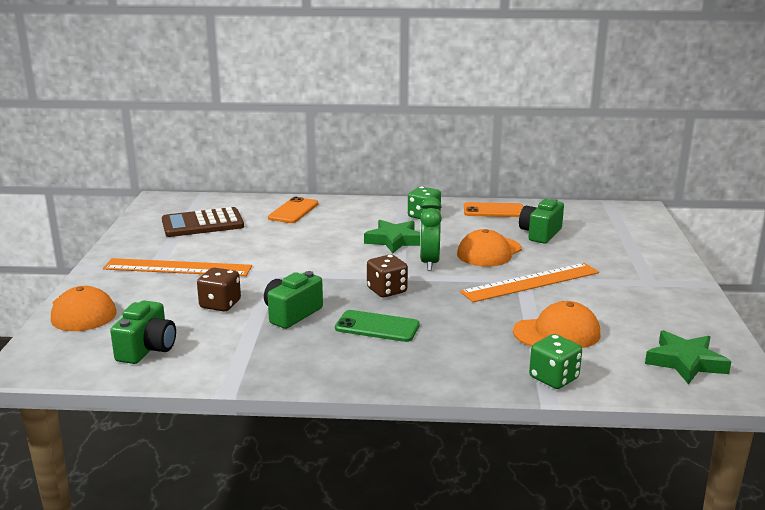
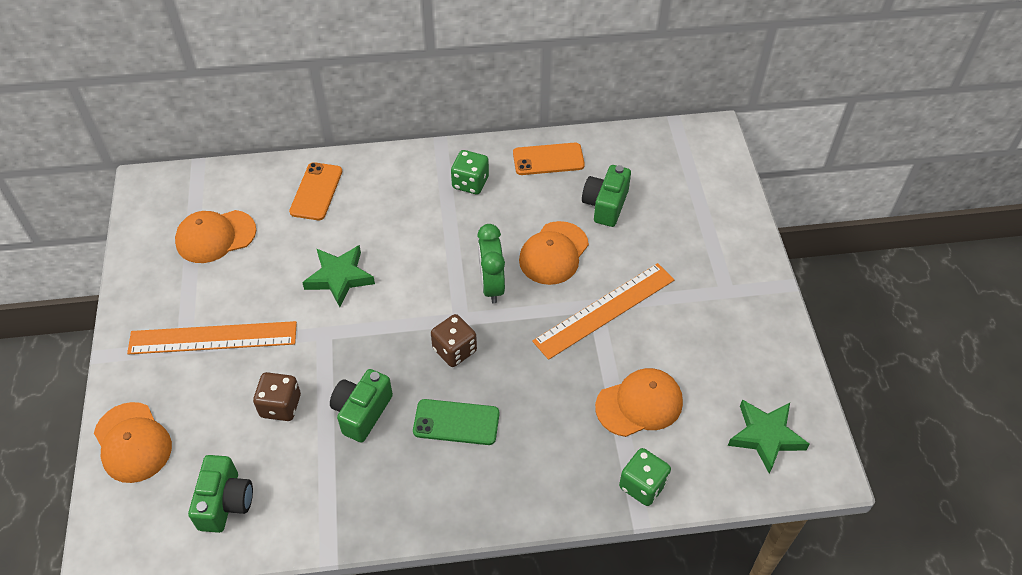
camera: 10 degrees left, 30 degrees up
(202, 224) = (215, 236): brown calculator -> orange cap
(394, 240) = (446, 243): green star -> green star (339, 277)

